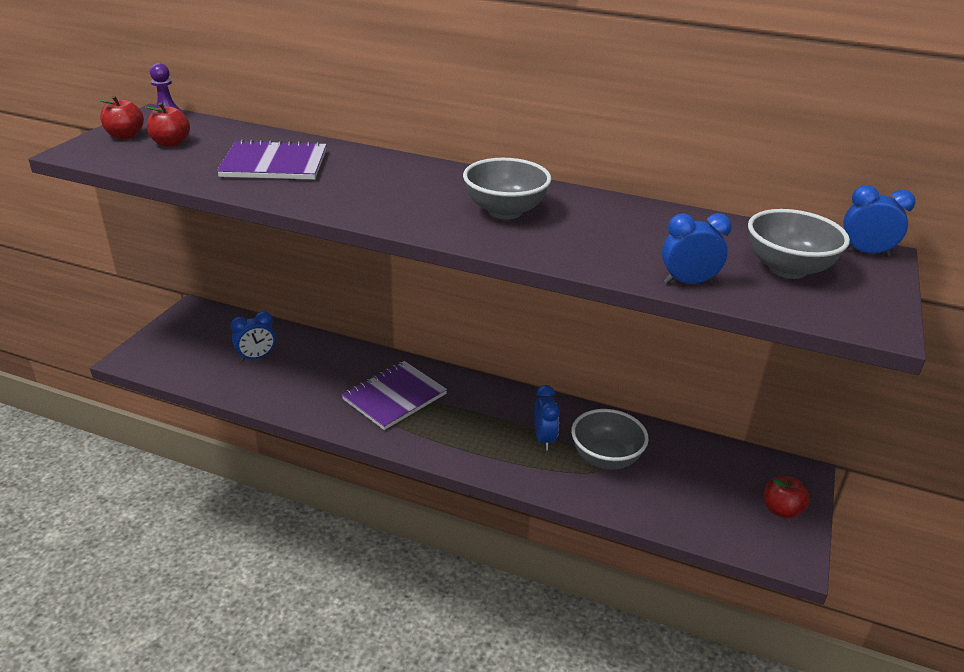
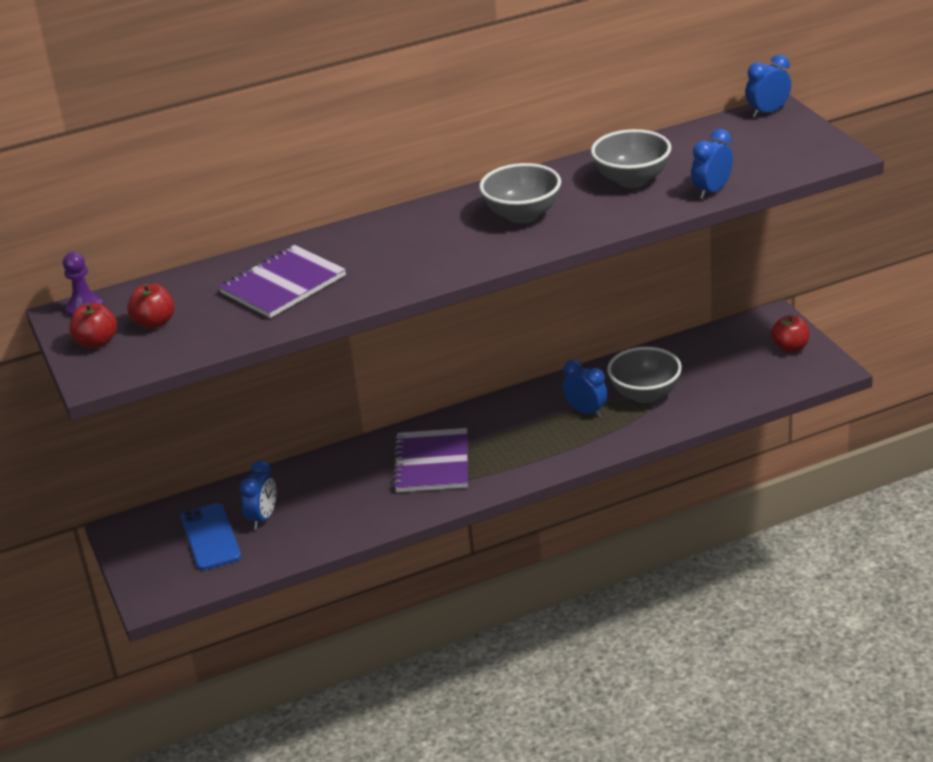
camera: 40 degrees left, 0 degrees up
(216, 347) = (211, 537): none -> blue phone
(787, 269) = (746, 149): grey bowl -> grey bowl (632, 180)

